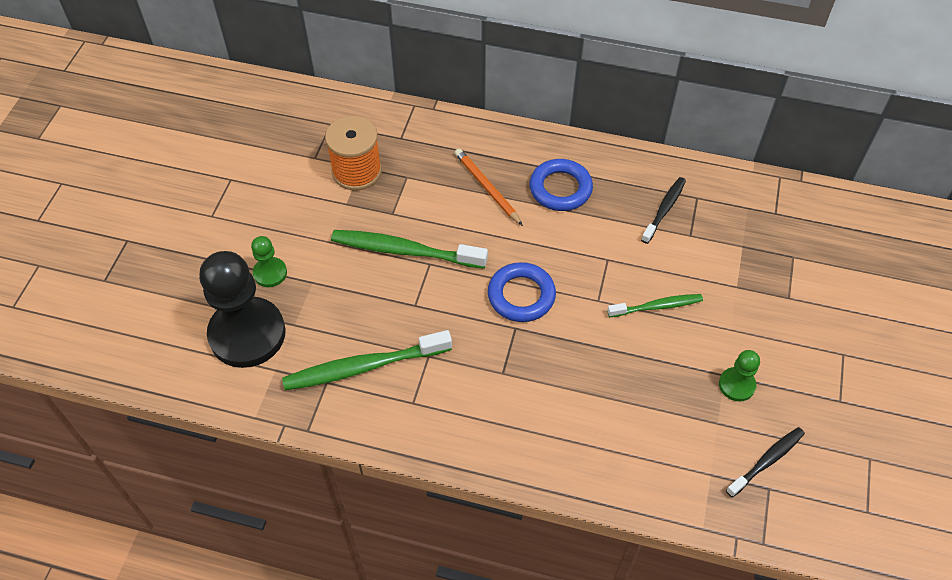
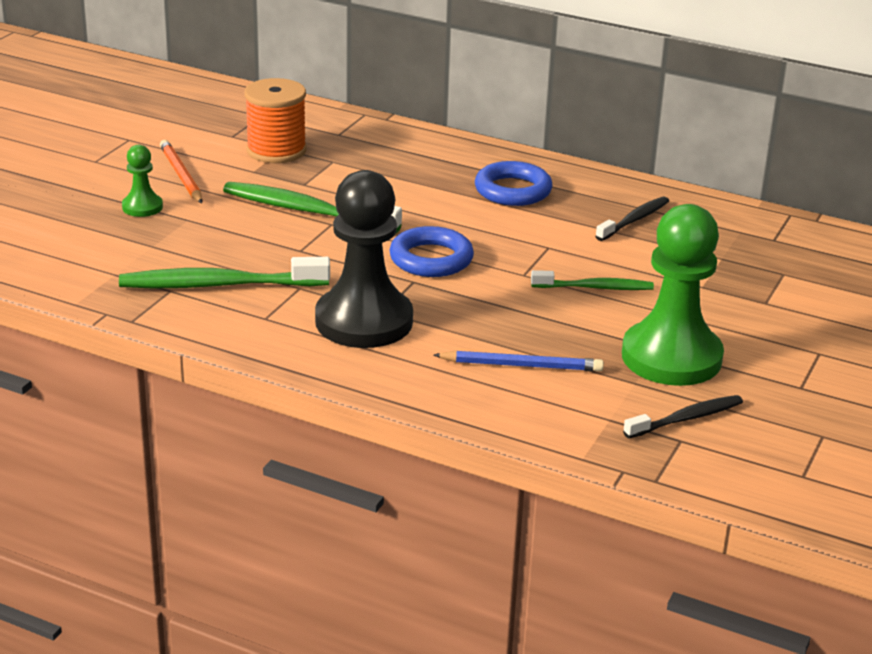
camera: 10 degrees right, 25 degrees down
(247, 334) = (95, 245): black pawn -> black pawn (364, 321)
(487, 188) = (425, 179): orange pencil -> orange pencil (181, 175)
(627, 421) = (521, 365): none -> blue pencil
(736, 385) = (671, 357): green pawn -> green pawn, size x2.18

